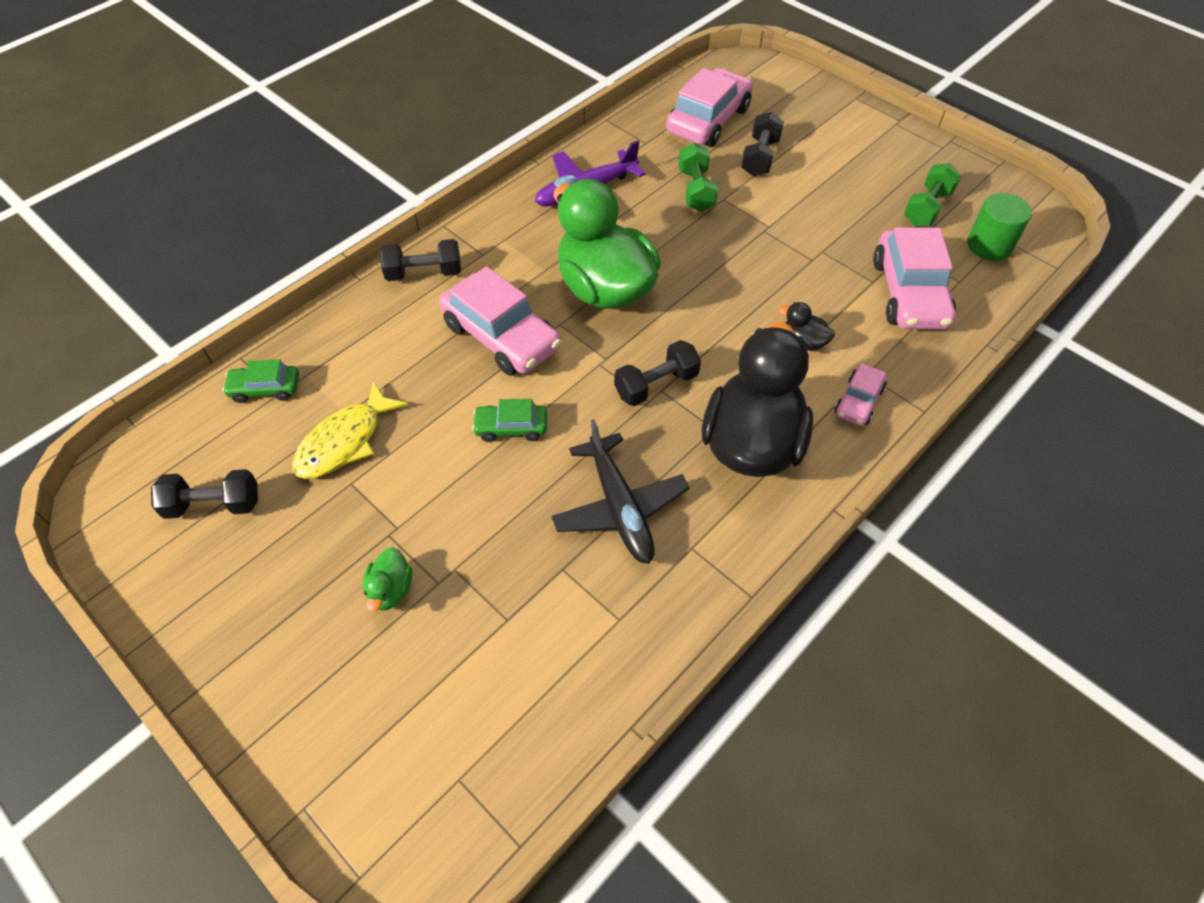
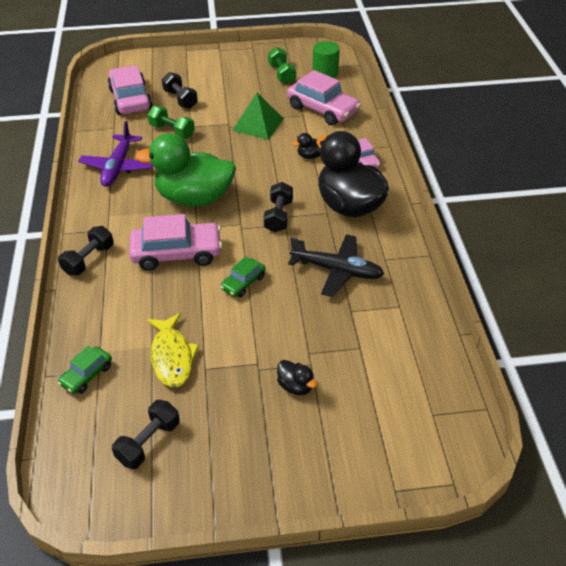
camera: 50 degrees left, 10 degrees down
(390, 590) = (295, 386): green duck -> black duck
(800, 253) = (258, 124): none -> green pyramid

